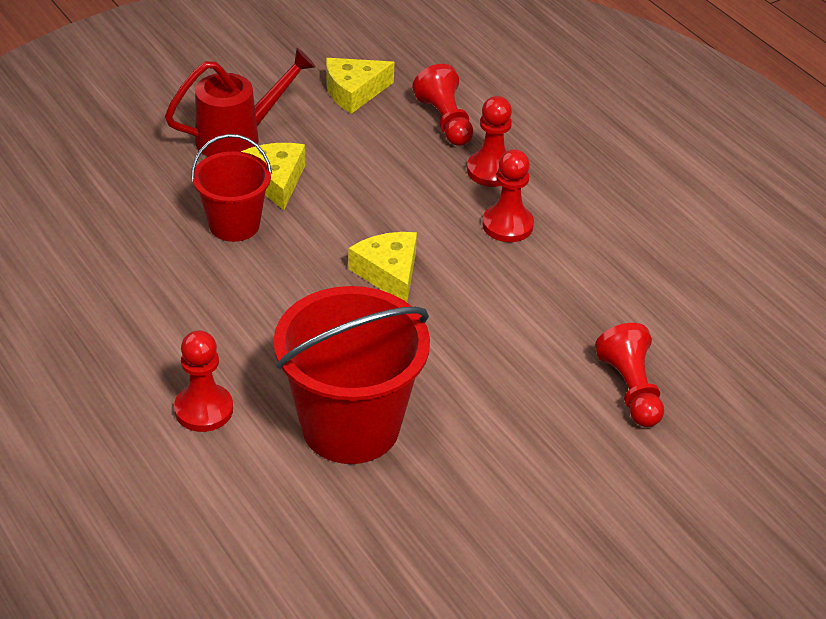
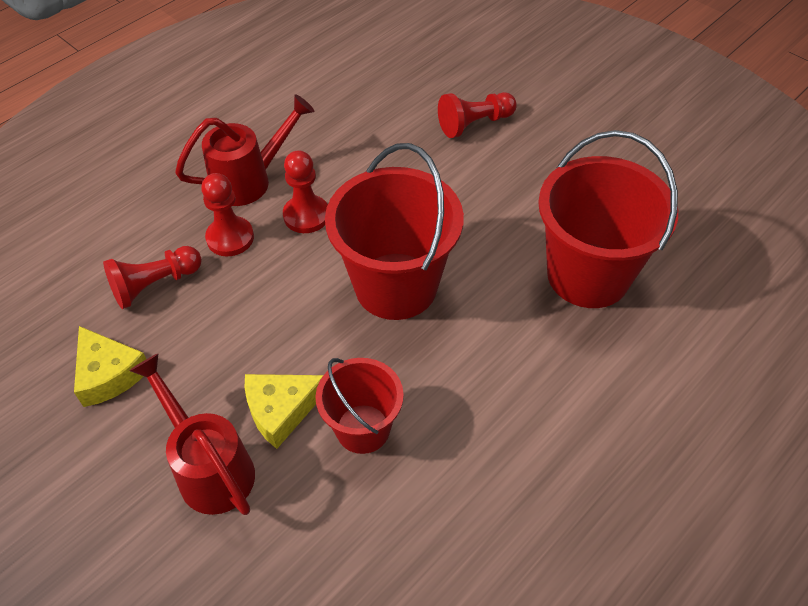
camera: 100 degrees left, 10 degrees up
(203, 410) = (620, 382): red pawn -> none
(389, 273) = (396, 286): yellow cheese -> red bucket
(572, 192) = (250, 180): none -> red watering can

